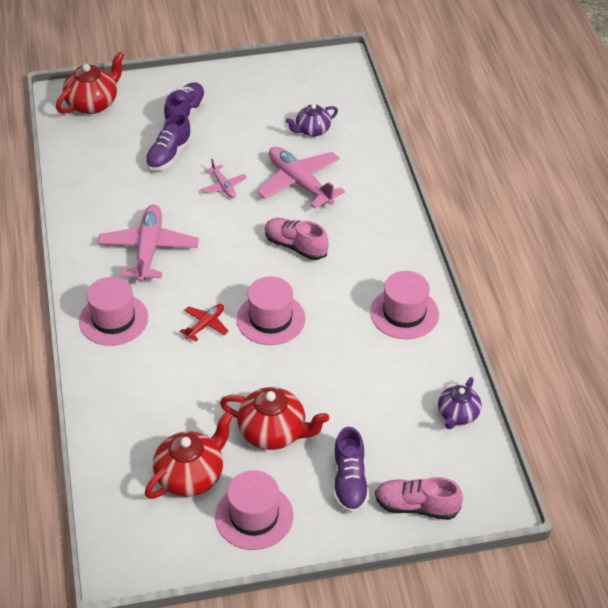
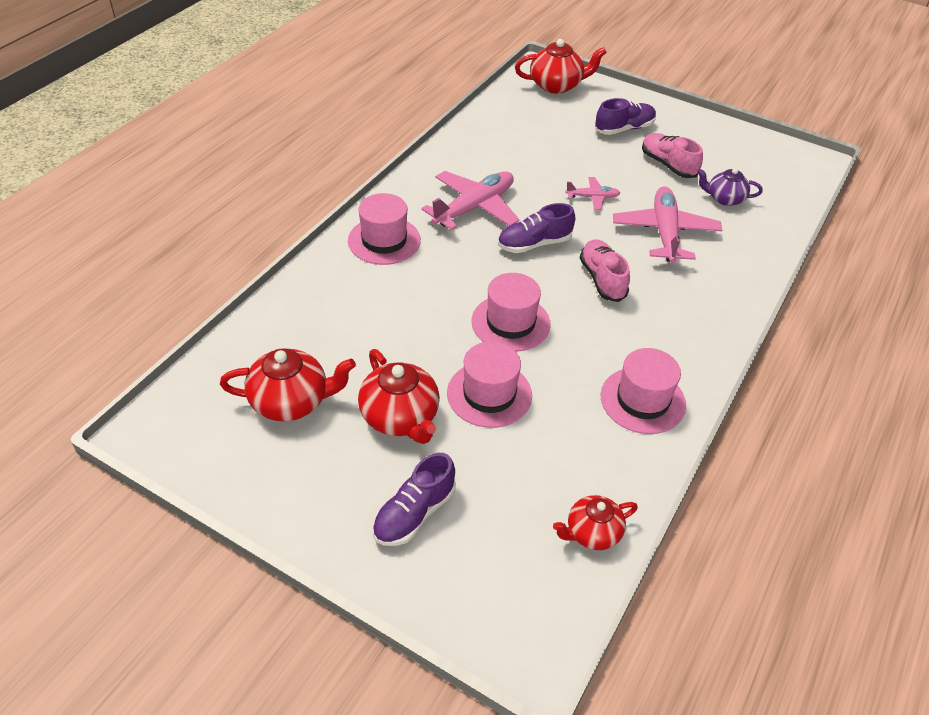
camera: 40 degrees right, 0 degrees up
(169, 155) = (574, 151): purple shoe -> purple shoe (534, 244)
(205, 325) = (450, 291): red plane -> none
(223, 186) = (592, 197): pink plane -> pink plane turned 105 degrees counterclockwise
(254, 516) = (297, 476): pink hat -> pink hat (489, 394)
(416, 506) = (449, 589): pink shoe -> pink shoe (668, 165)
(457, 415) = (592, 533): purple teapot -> red teapot

